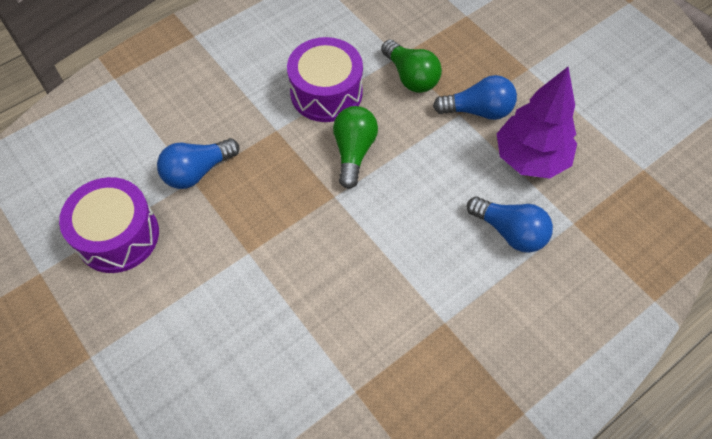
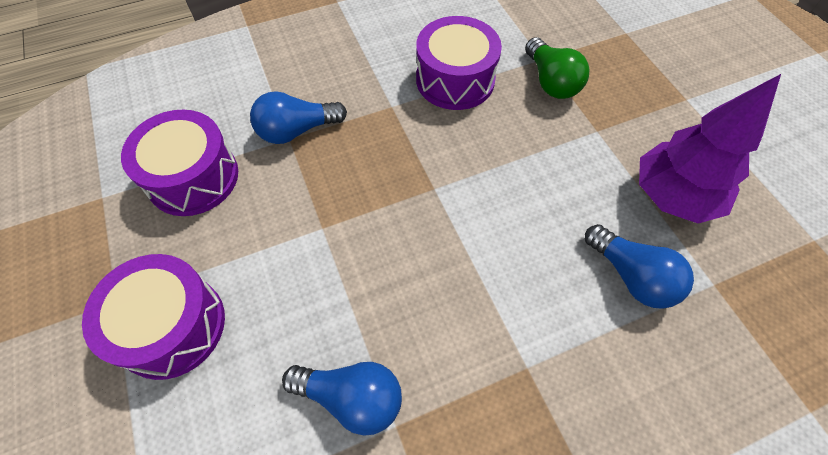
camera: 15 degrees right, 0 degrees up
(148, 364) = (171, 326): none -> purple drum
(353, 152) = (468, 145): green light bulb -> none
(478, 111) = (620, 131): blue light bulb -> blue light bulb (352, 397)

